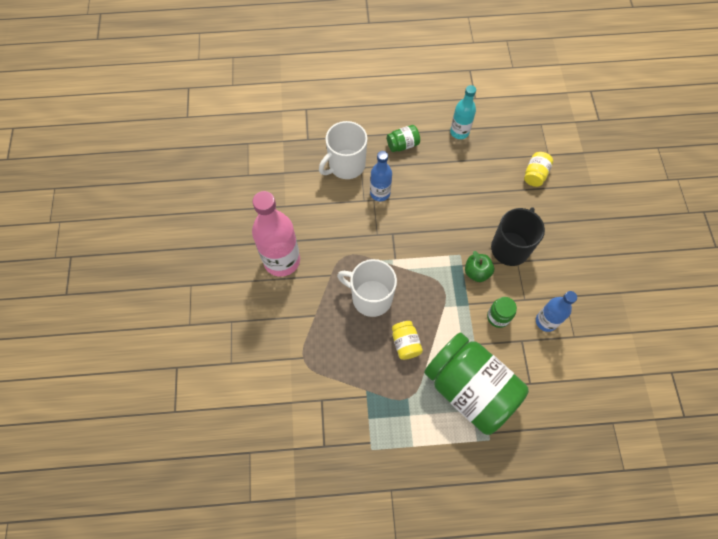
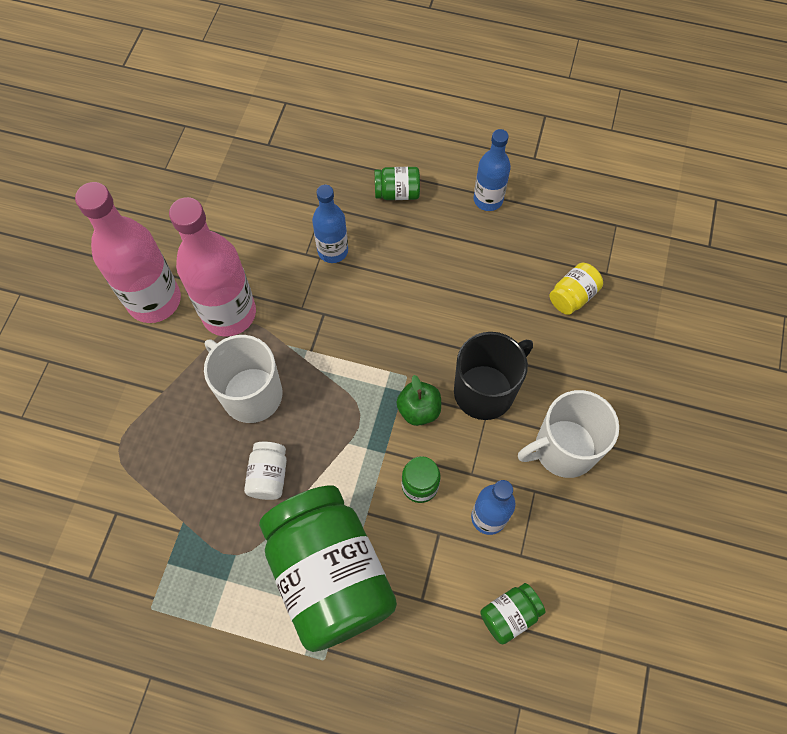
camera: 20 degrees right, 0 degrees up
(333, 253) = (229, 313): none -> pink bottle
(346, 165) = (303, 197): white mug -> white mug (563, 449)
(405, 343) = (268, 476): yellow jar -> white jar
(459, 132) = (488, 200): turquoise bottle -> blue bottle
(583, 373) = (509, 615): none -> green jar

